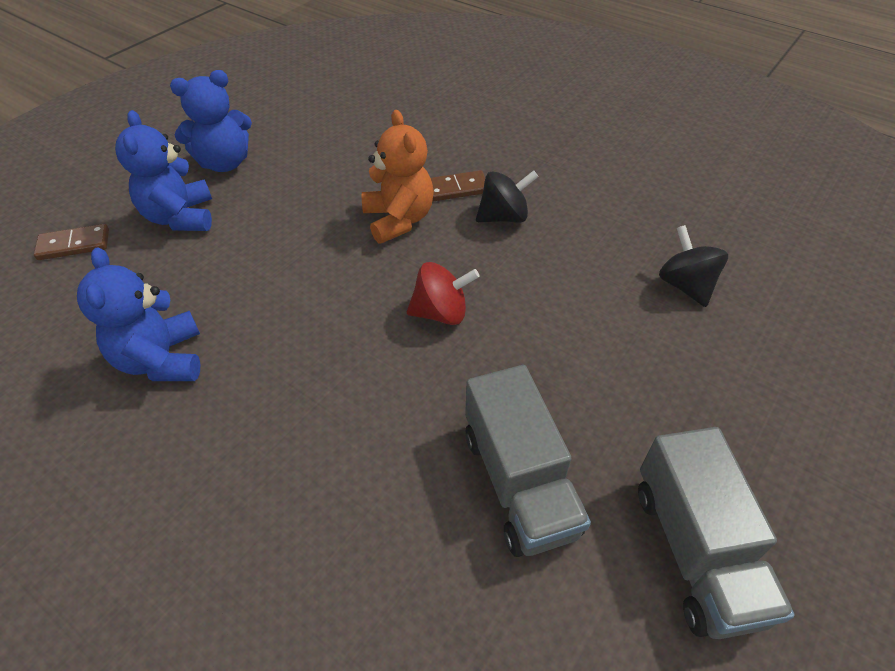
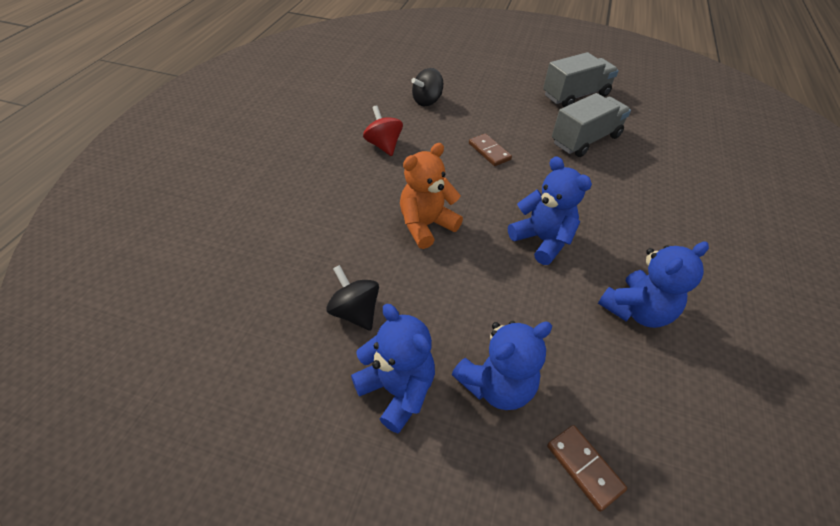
camera: 110 degrees left, 0 degrees up
(318, 314) = (542, 240): none -> blue teddy bear
(441, 313) = (503, 184): red spinning top -> red spinning top (384, 145)
(457, 189) = (375, 202): brown domino -> brown domino (489, 151)
(504, 217) = (398, 173): black spinning top -> black spinning top (355, 311)

